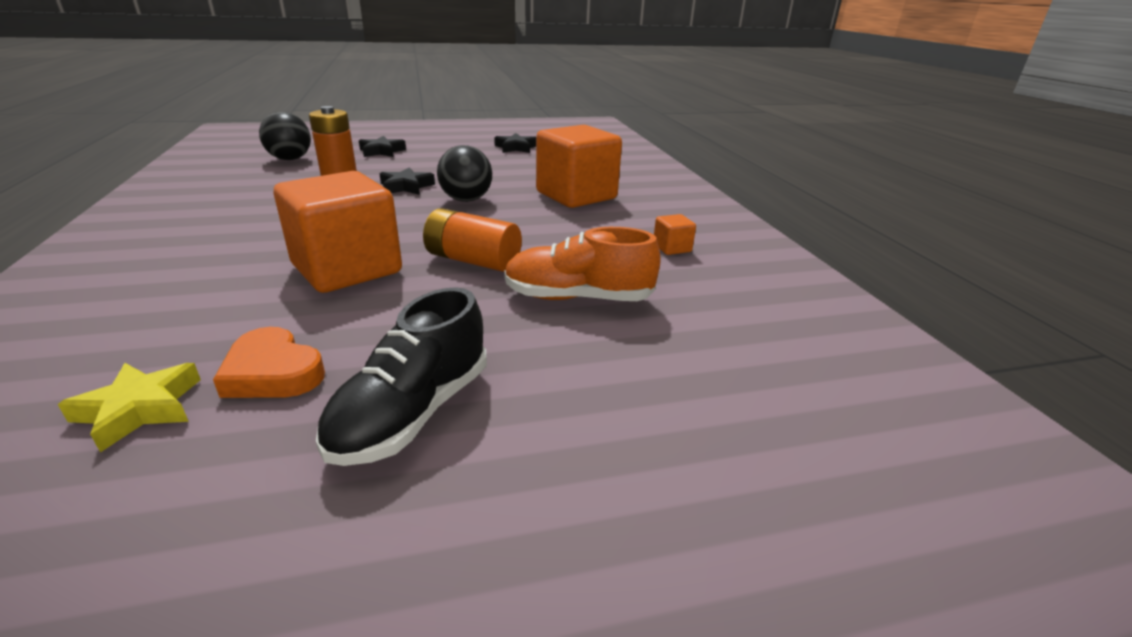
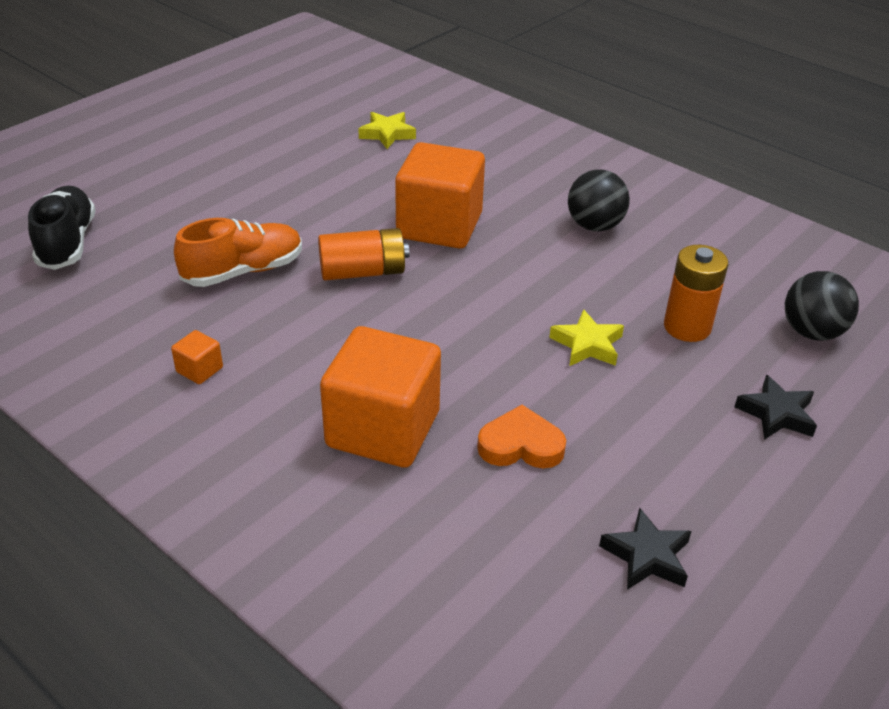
camera: 145 degrees right, 10 degrees up
(273, 372) = (360, 163): orange heart -> orange heart (521, 445)
(406, 187) = (587, 345): black star -> yellow star
(412, 413) = (266, 174): black shoe -> black shoe (67, 243)
(466, 200) = (490, 353): black ball -> black ball (594, 226)

